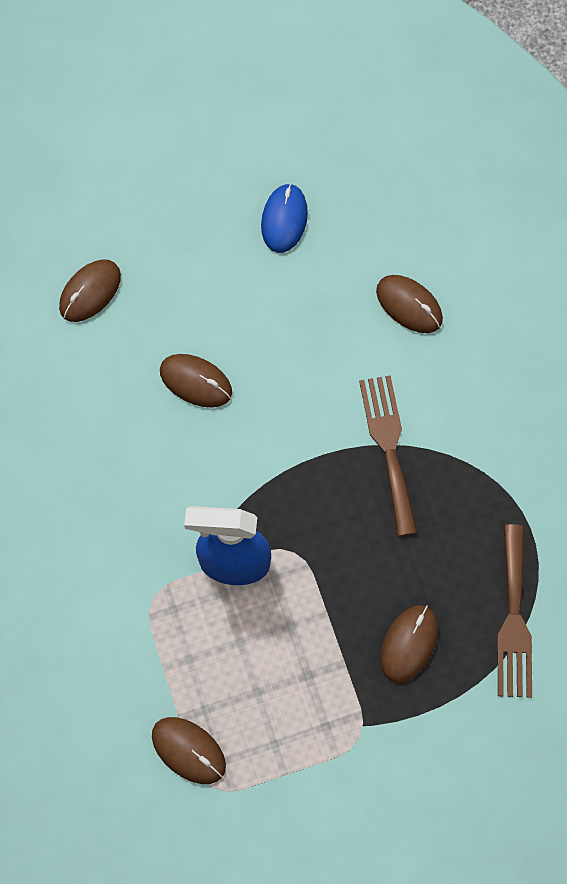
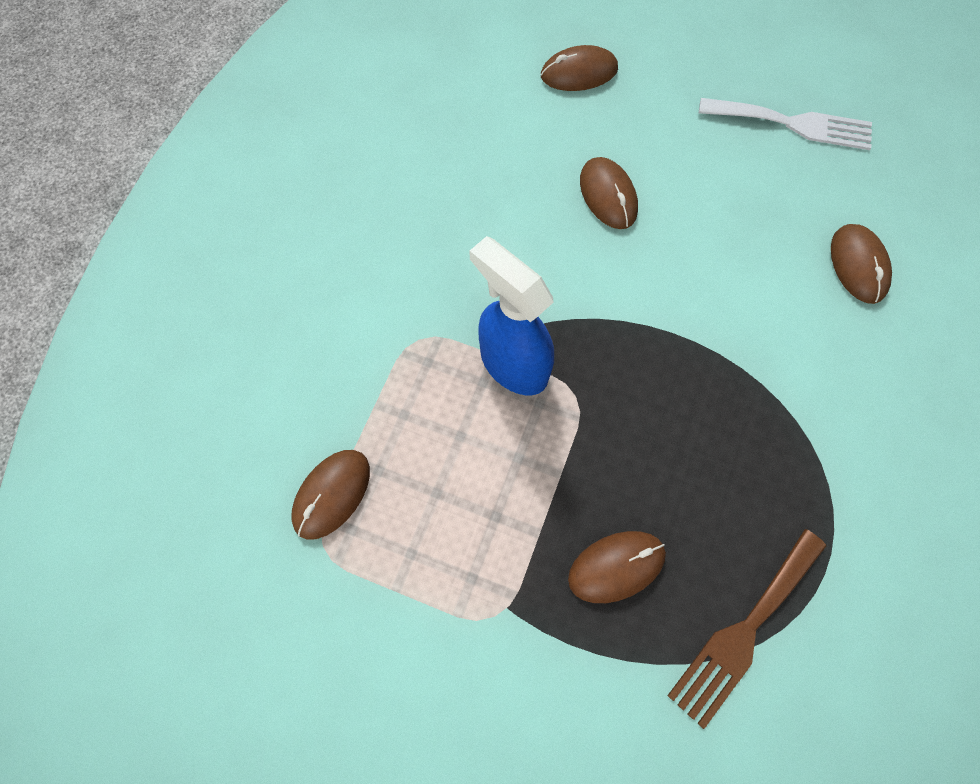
camera: 40 degrees right, 0 degrees up
(188, 750) = (332, 494): brown mouse -> brown mouse turned 45 degrees clockwise
(284, 219) = (793, 124): blue mouse -> white fork
(389, 447) = (741, 371): brown fork -> none

